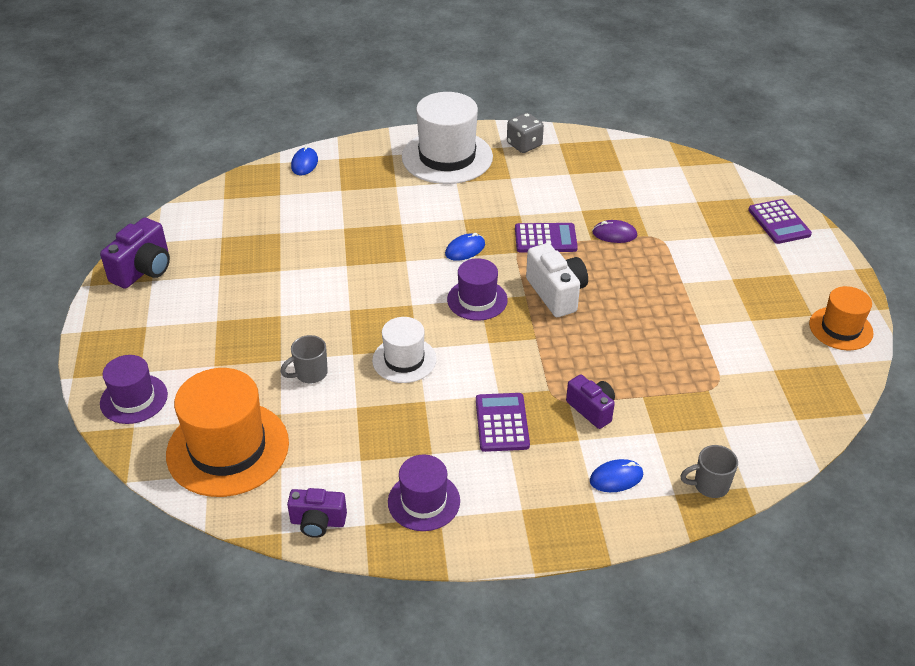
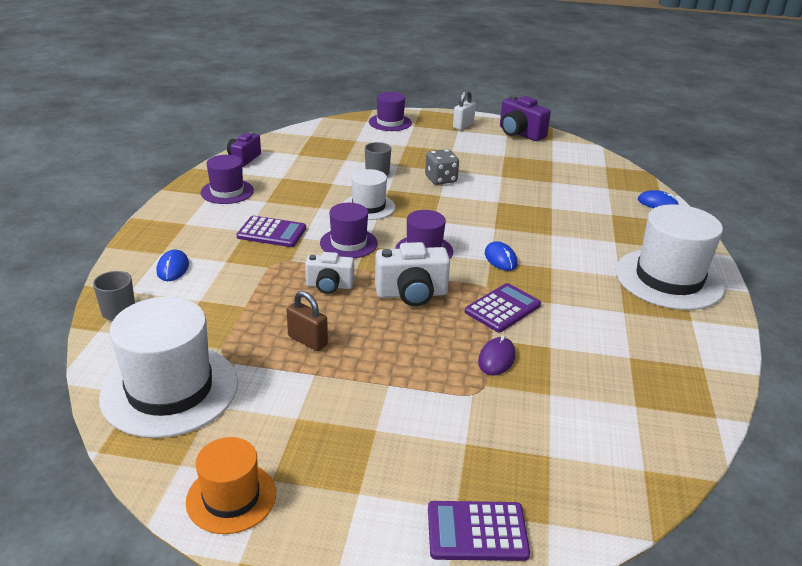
camera: 105 degrees right, 10 degrees down
(128, 323) = (463, 126): none -> white padlock
(228, 448) = (327, 142): orange hat -> none
(491, 356) = (348, 243): none -> purple hat
(524, 145) = (697, 337): grey dice -> grey dice (441, 179)
(545, 239) = (503, 308): purple calculator -> purple calculator turned 150 degrees counterclockwise
(576, 349) = (329, 286): none -> white camera
(591, 409) = (252, 275): purple camera -> none
(663, 340) = (307, 340): none -> brown padlock
(777, 401) = (170, 390): none -> white hat

